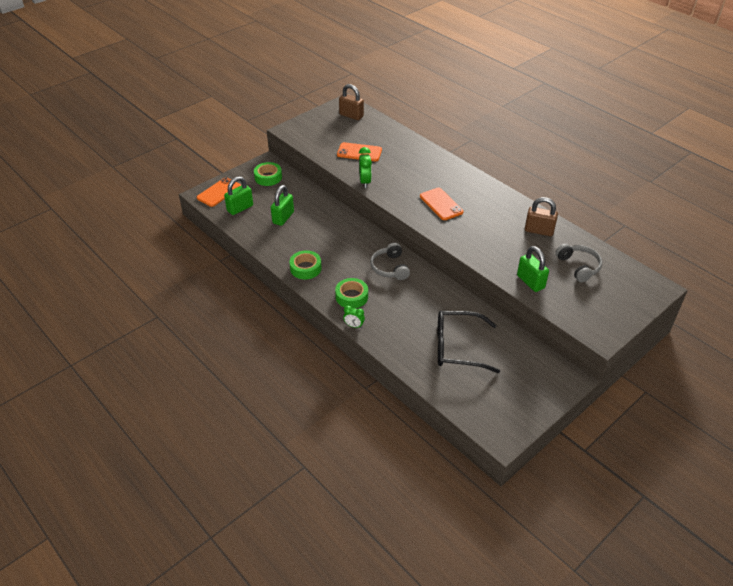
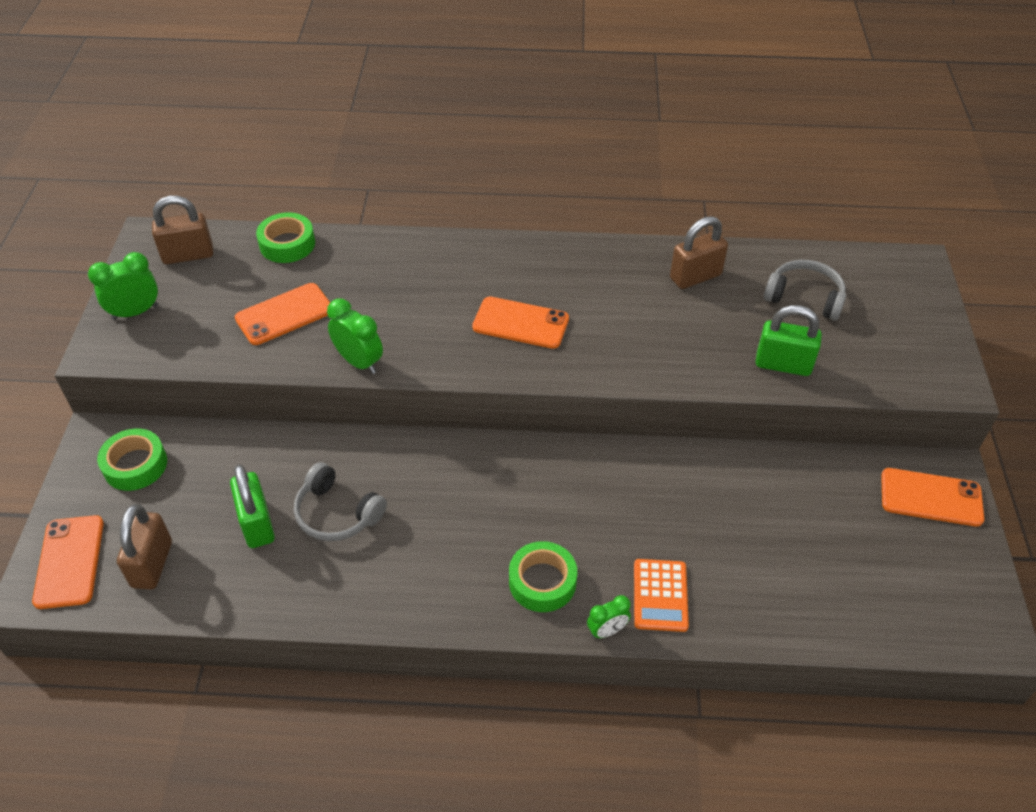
camera: 45 degrees left, 5 degrees up
(240, 208) = (152, 564): green padlock -> brown padlock
(305, 268) = (410, 590): green tape -> green tape (287, 244)
(312, 124) = (135, 312): none -> green clock
(387, 330) = (660, 595): none -> orange calculator
(390, 268) = (536, 484): grey headphones -> grey headphones (337, 513)
(457, 347) = (779, 541): black glasses -> none
(547, 380) = (931, 497): none -> orange phone

